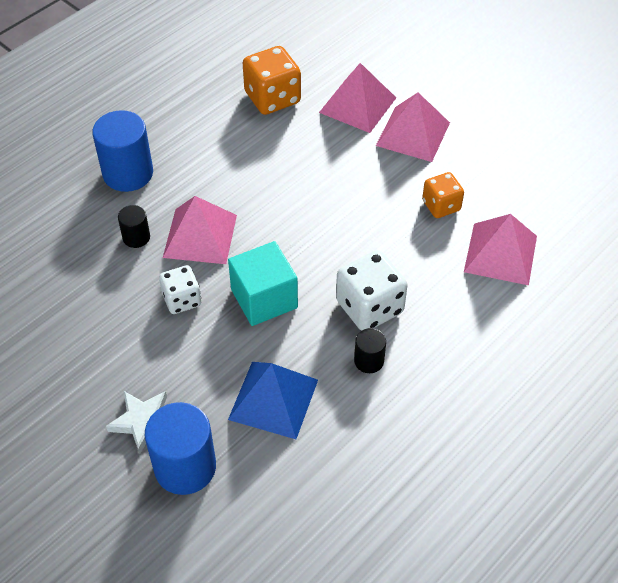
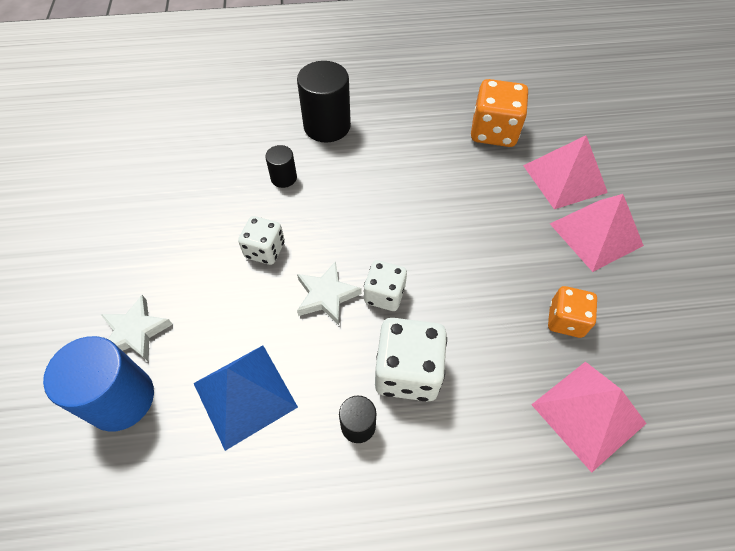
camera: 40 degrees right, 5 degrees up
(128, 173) = (327, 126): blue cylinder -> black cylinder
(200, 236) = (330, 207): pink pyramid -> none
(264, 298) = (326, 295): turquoise cube -> white star
(305, 270) = (384, 295): none -> white dice

